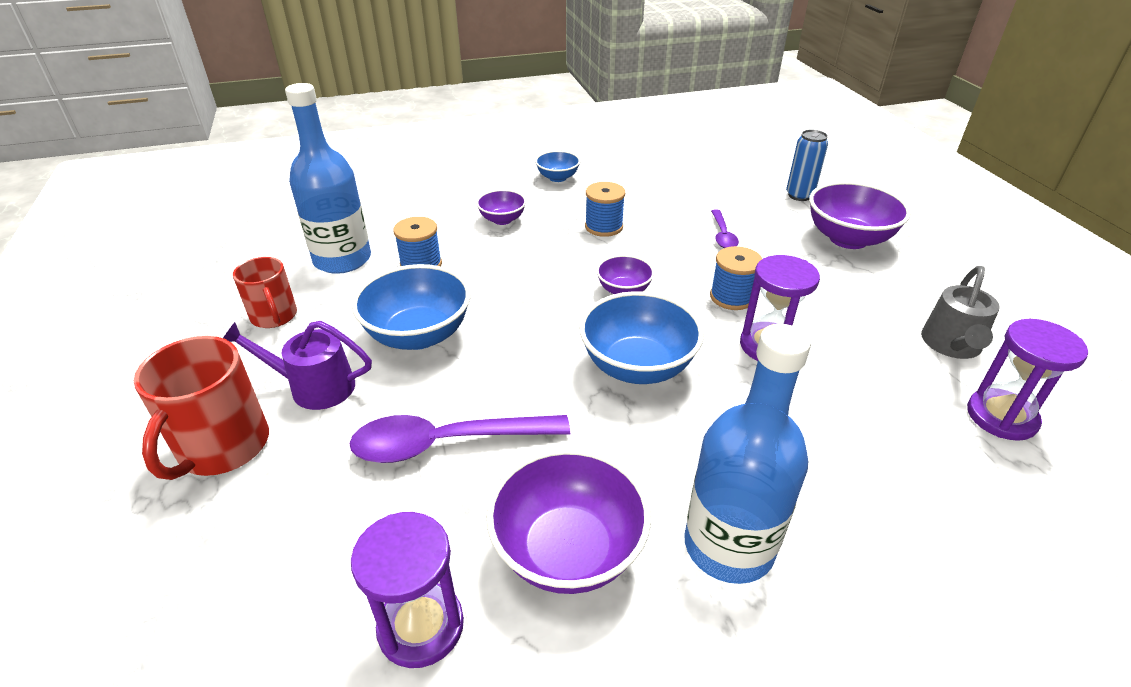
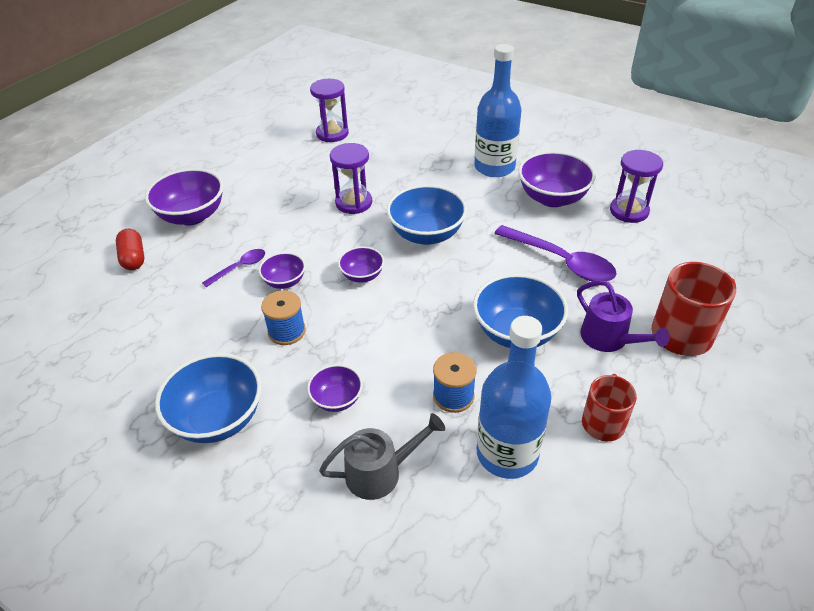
camera: 130 degrees left, 5 degrees up
(557, 178) = (218, 418): blue bowl -> blue bowl, size x1.82
(671, 248) = (285, 281): none -> purple bowl
(732, 297) = (319, 232): blue spool -> none
(799, 195) = (133, 258): blue can -> red capsule
(951, 345) = (287, 155): grey watering can -> grey watering can (380, 472)

